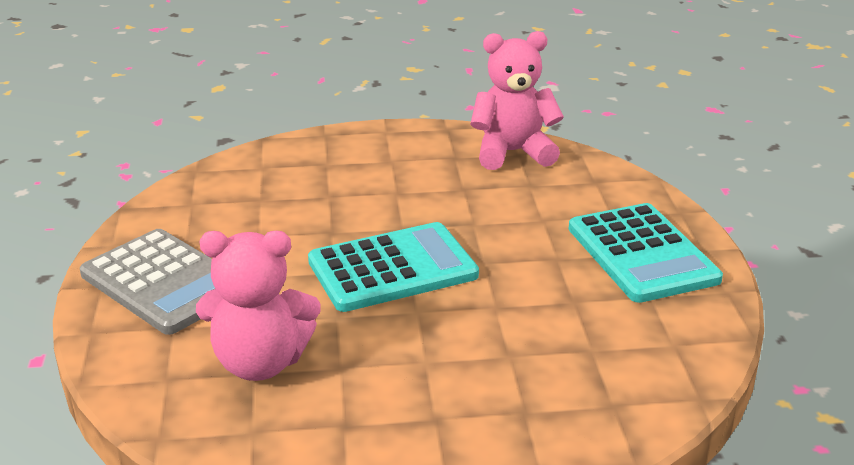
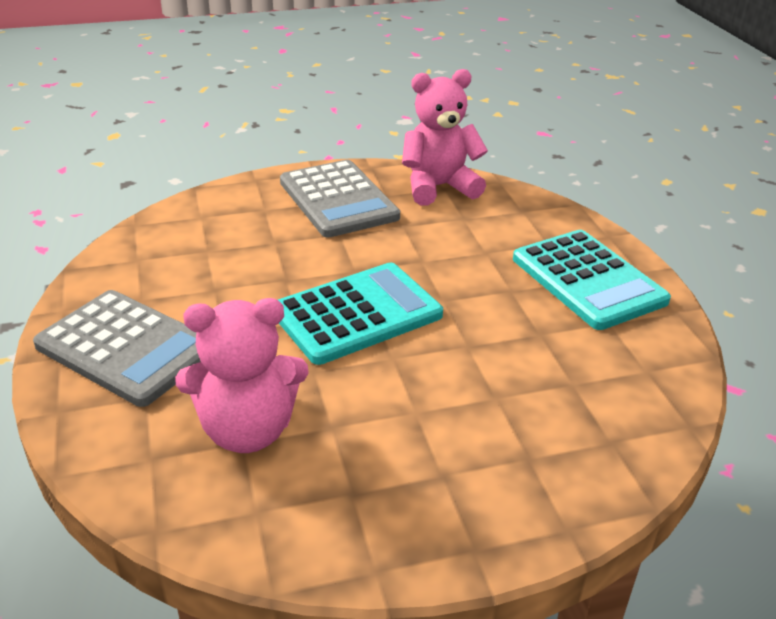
camera: 10 degrees left, 5 degrees up
(404, 159) = (338, 200): none -> grey calculator

